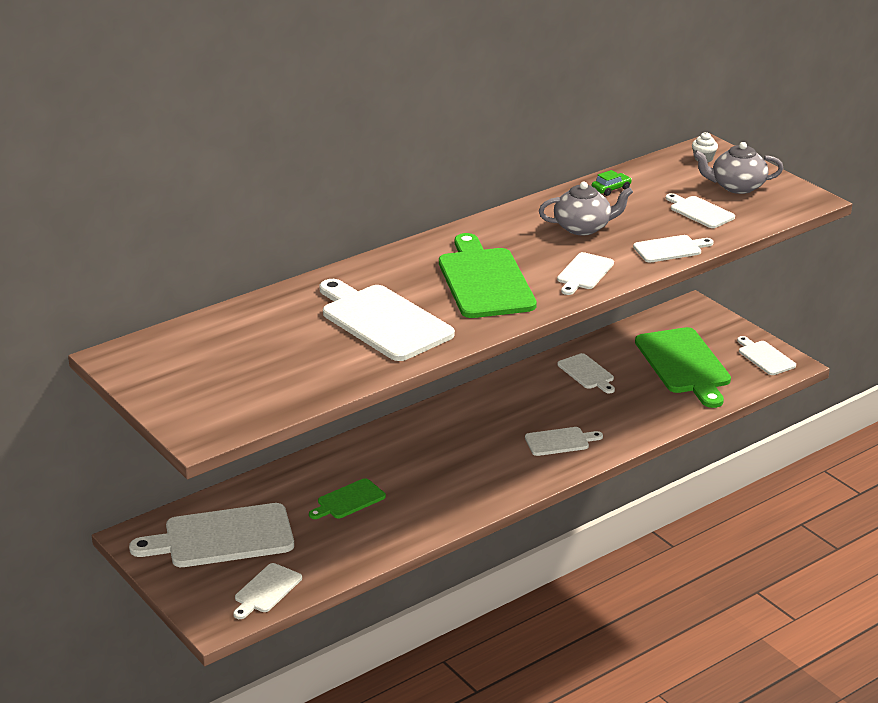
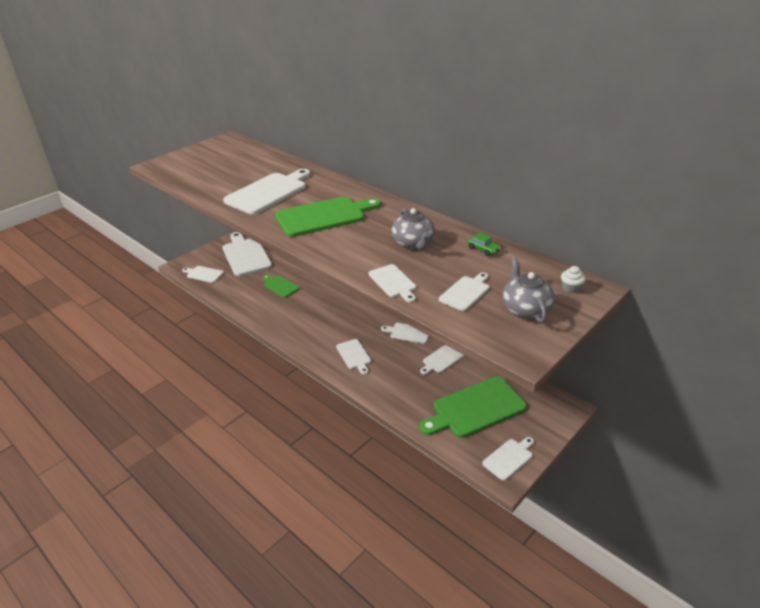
camera: 80 degrees right, 5 degrees up
(584, 273) = (344, 249): white cutting board -> white cutting board (408, 333)

